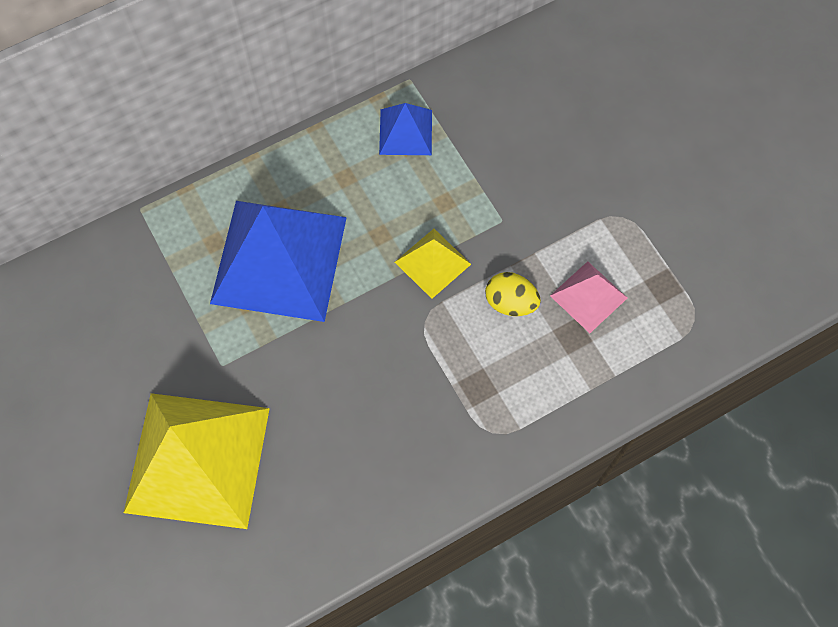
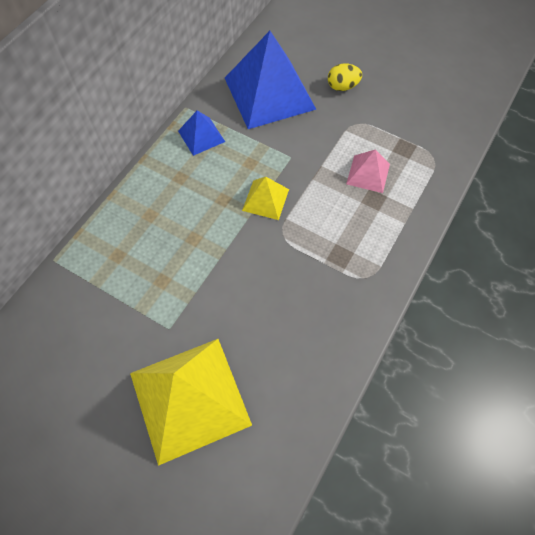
camera: 30 degrees left, 5 degrees down
(279, 260) = (168, 245): blue pyramid -> blue pyramid (269, 93)
(510, 302) = (326, 199): yellow egg -> yellow egg (342, 87)

